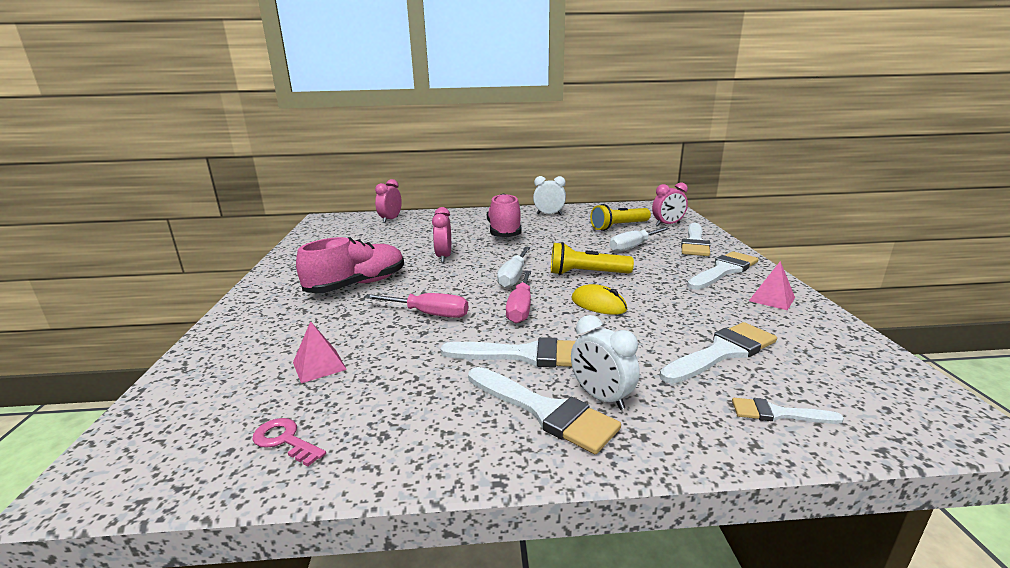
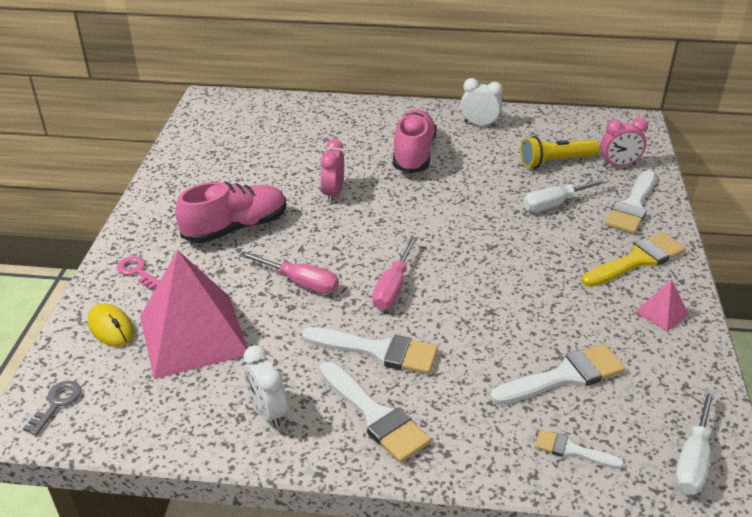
camera: 10 degrees right, 15 degrees up
(137, 454) = (57, 404): none -> grey key
(285, 440) = (165, 410): pink key -> pink key (137, 272)
(319, 366) = (193, 335): pink pyramid -> pink pyramid, size x2.38
(390, 220) = (284, 111): pink clock -> none
(514, 277) = (400, 238): white screwdriver -> white screwdriver (693, 459)
(586, 274) = (481, 244): yellow flashlight -> none
(598, 304) = (474, 294): yellow mouse -> yellow mouse (111, 328)
(601, 397) = (428, 409): white clock -> white clock (268, 412)
(723, 270) = (637, 260): white brush -> yellow brush

